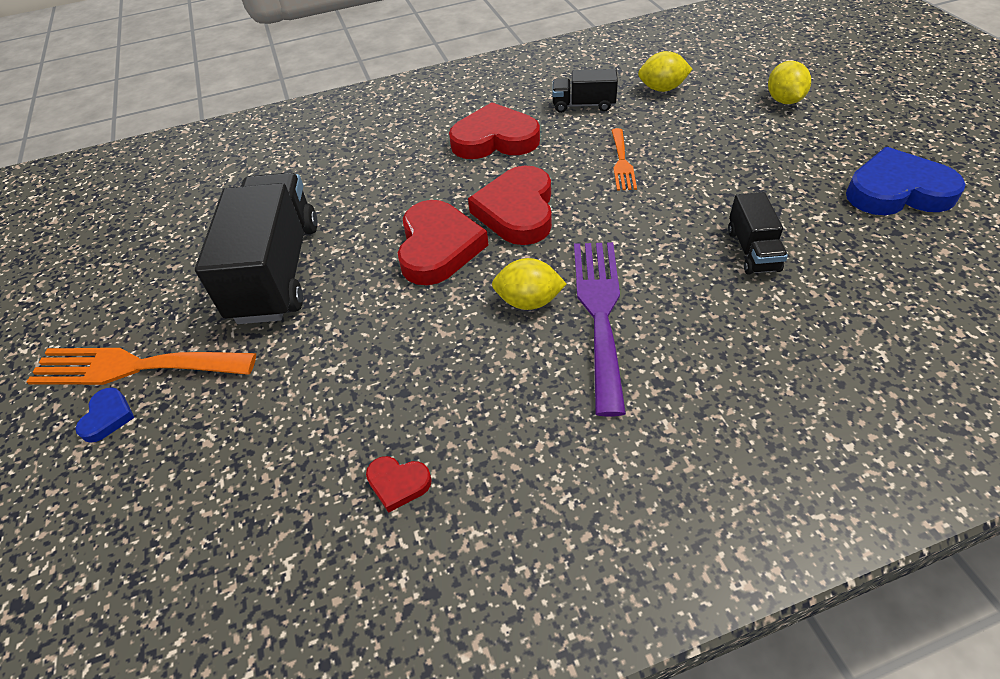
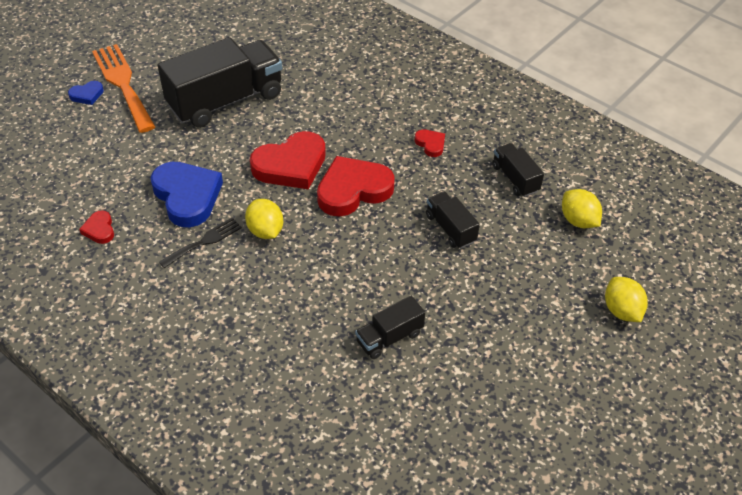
camera: 55 degrees right, 0 degrees up
(495, 139) = (430, 144): red heart -> red heart, size x0.46
(506, 366) = (204, 242): none -> black fork
(600, 312) = (275, 270): purple fork -> none
(622, 162) = (450, 228): orange fork -> black truck
(784, 100) = (621, 311): yellow lemon -> yellow lemon turned 75 degrees counterclockwise
(897, 191) = (528, 419): blue heart -> blue heart (187, 196)

